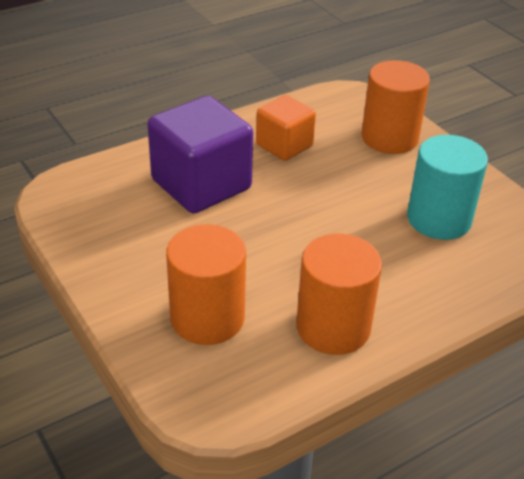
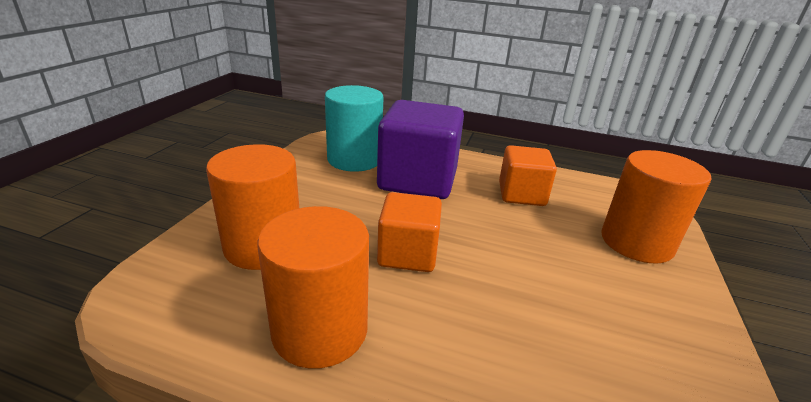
camera: 50 degrees right, 10 degrees down
(295, 247) = (408, 254): none -> orange cube
(439, 219) = (588, 334): turquoise cylinder -> turquoise cylinder (354, 159)

